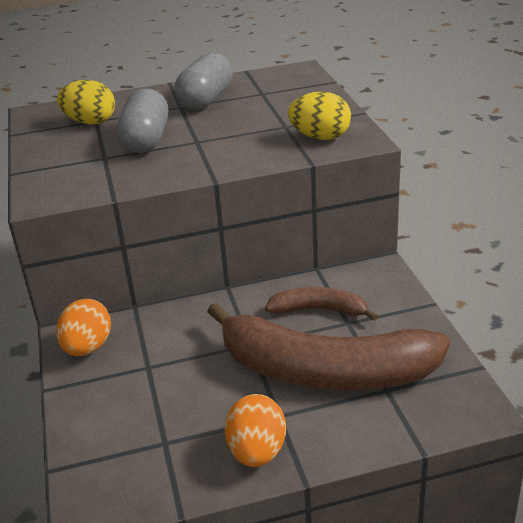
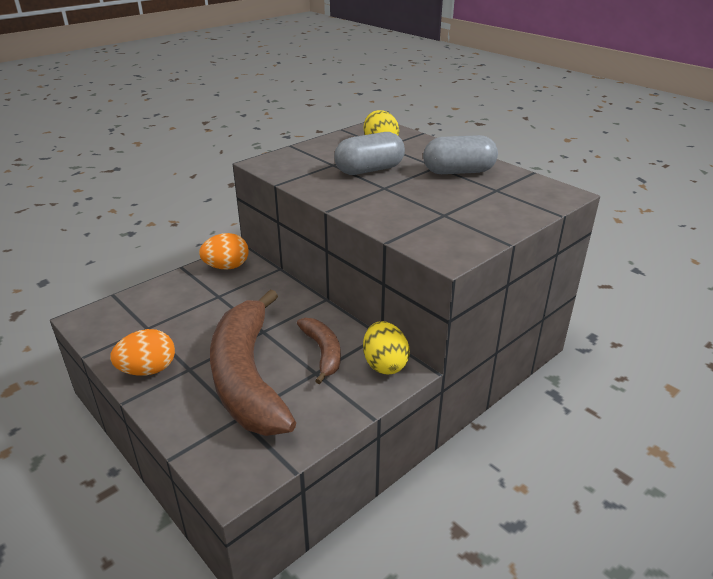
camera: 60 degrees right, 0 degrees up
(320, 137) = (437, 234): yellow egg -> yellow egg (384, 364)

